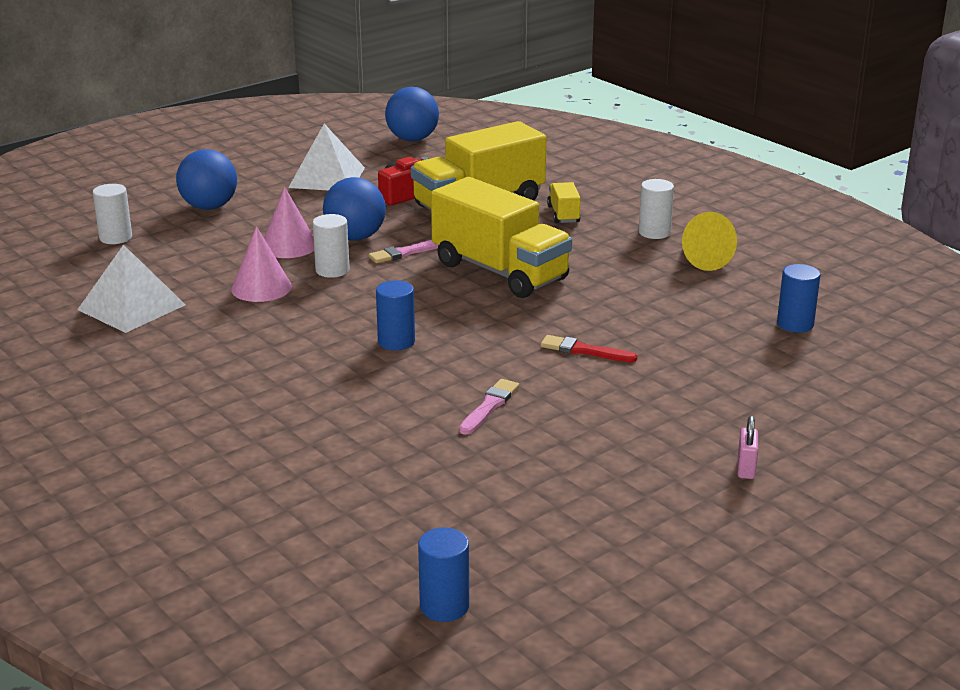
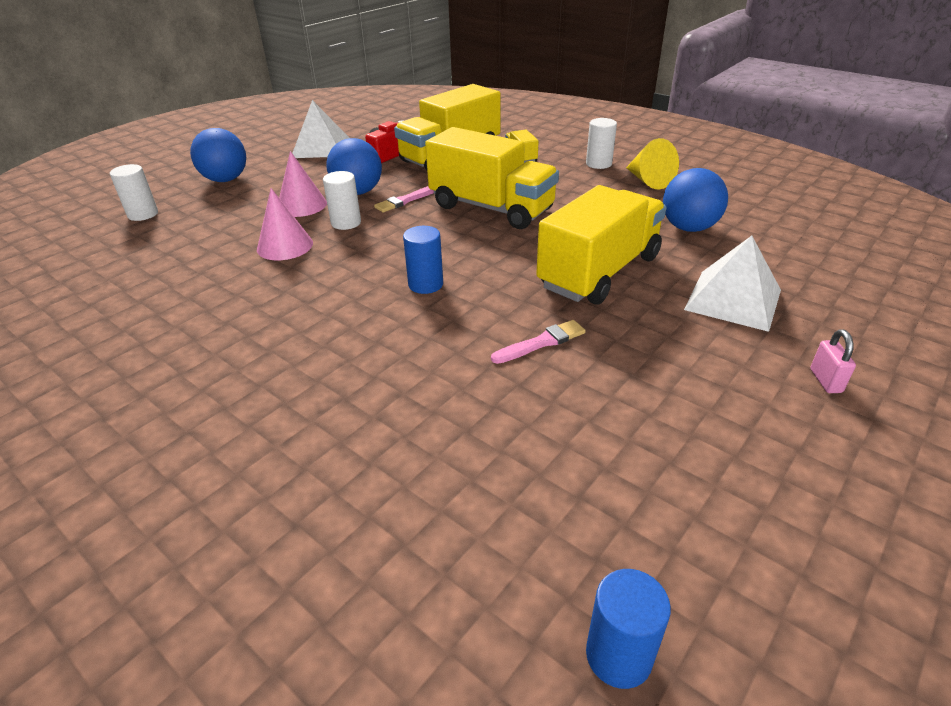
camera: 10 degrees left, 10 degrees up
(132, 307) = (162, 279): white pyramid -> white pyramid (733, 299)
(412, 139) = (380, 114): blue ball -> blue ball (688, 228)
(489, 406) = (541, 342): pink brush -> pink brush turned 45 degrees clockwise
(584, 350) = (599, 272): red brush -> yellow truck
(795, 324) = (759, 226): blue cylinder -> none

